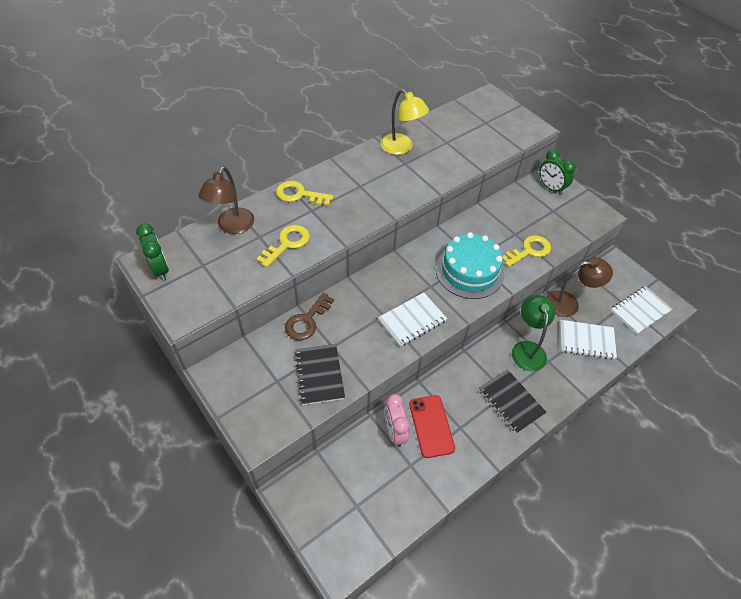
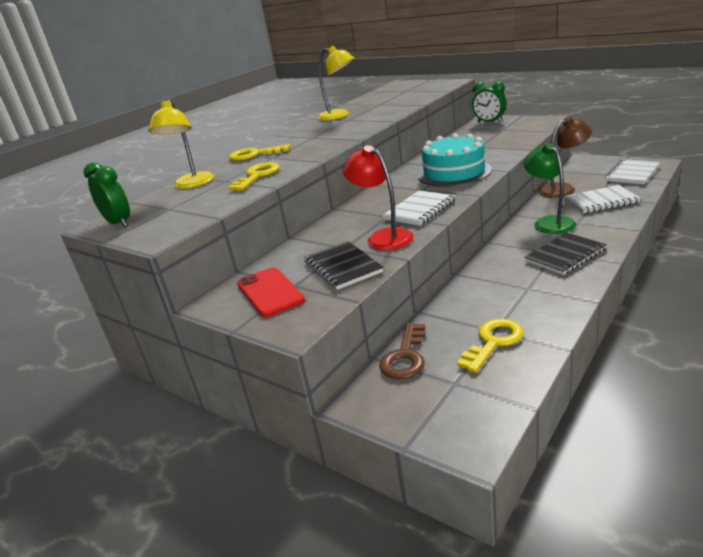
camera: 10 degrees left, 25 degrees down
(232, 227) = (192, 184): brown lamp -> yellow lamp
(307, 321) = (305, 242): brown key -> brown key (405, 357)
(366, 348) = (383, 237): none -> red lamp
(395, 432) = (456, 313): pink clock -> none
(431, 426) = (494, 296): red phone -> red phone (270, 292)
(511, 402) = (565, 255): black notebook -> black notebook turned 75 degrees counterclockwise
(529, 251) = (501, 149): yellow key -> yellow key (493, 342)

